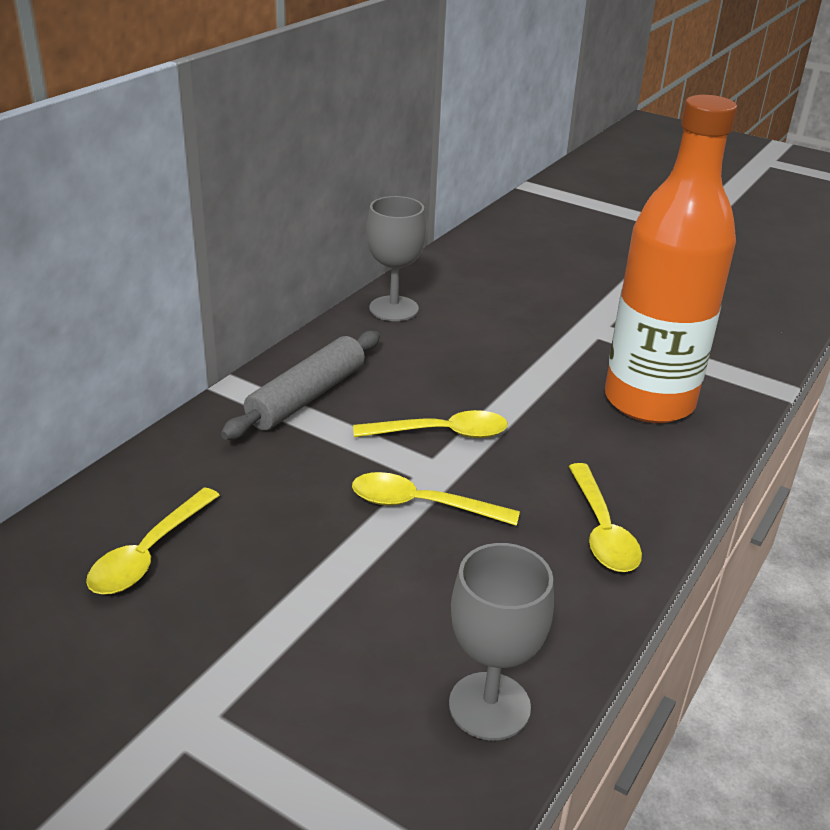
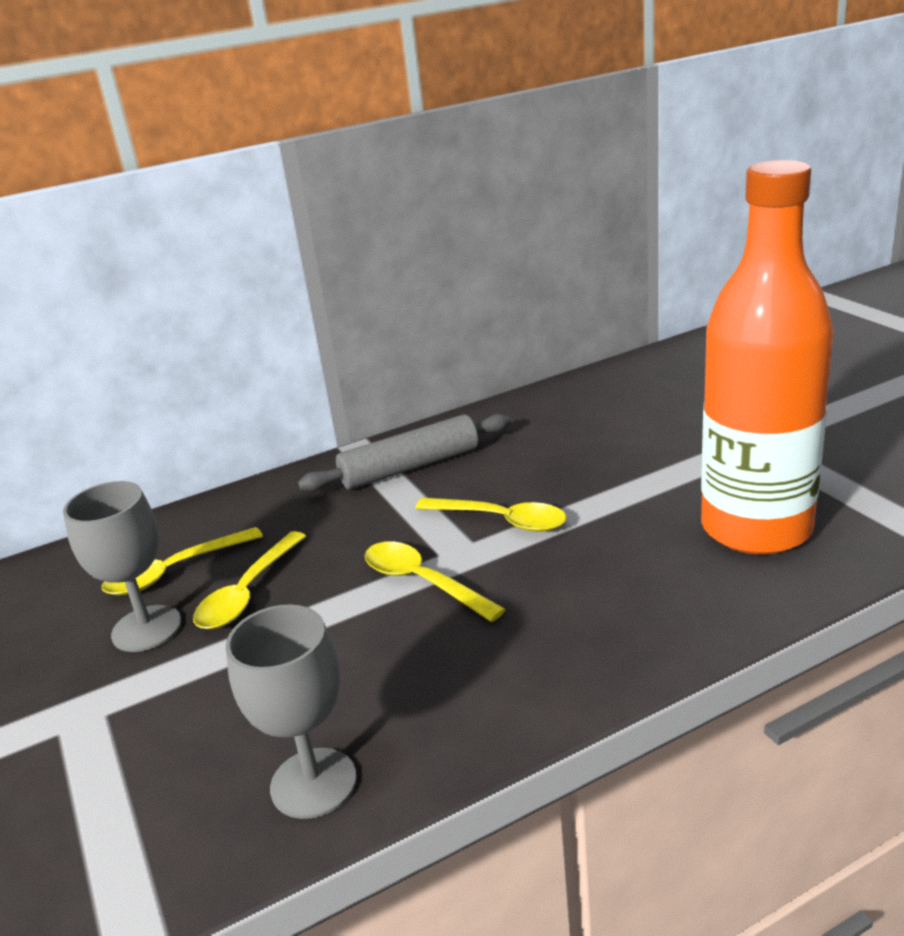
camera: 35 degrees right, 5 degrees down
(394, 309) = (560, 399): grey goblet -> grey goblet (146, 628)
(602, 530) = (579, 648): yellow spoon -> yellow spoon (248, 592)

